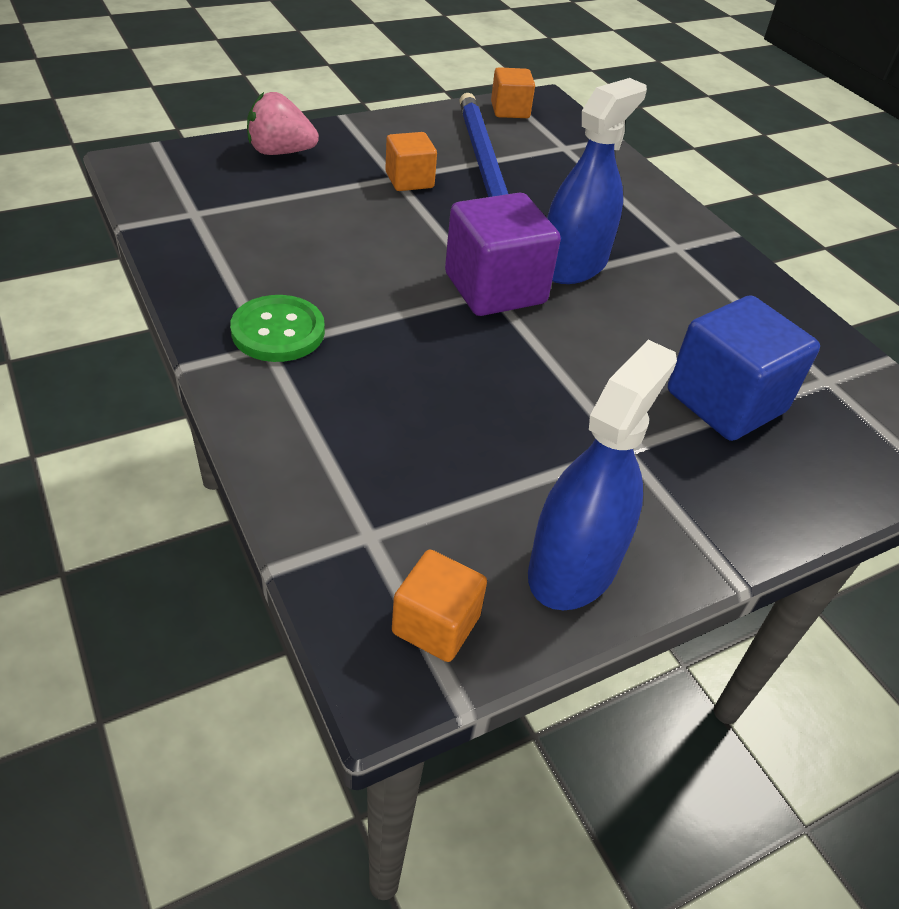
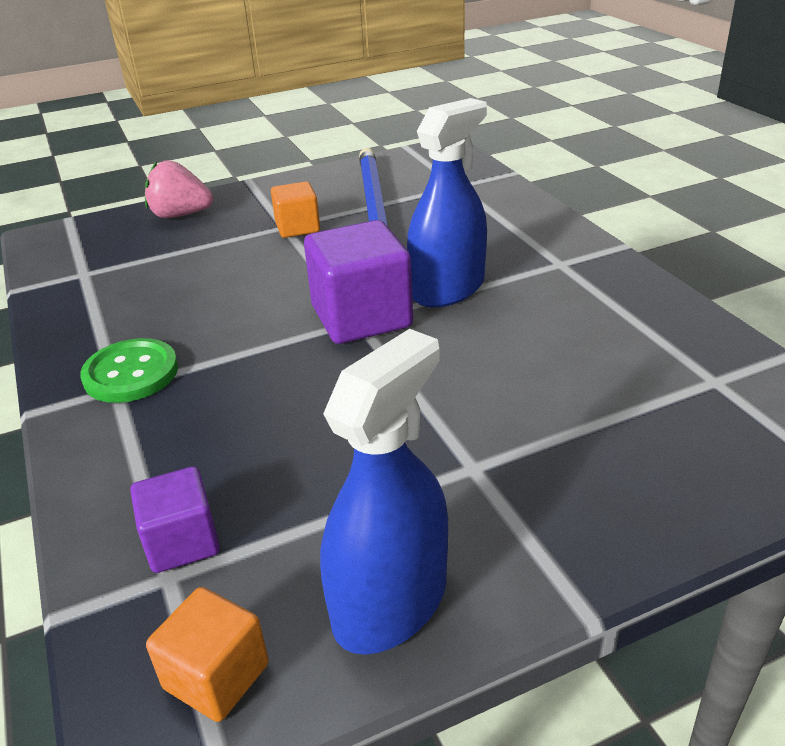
camera: 10 degrees right, 10 degrees down
(374, 504) = (182, 542): none -> purple cube
(510, 110) = (409, 160): orange cube -> none
(725, 401) = (595, 411): blue cube -> none

